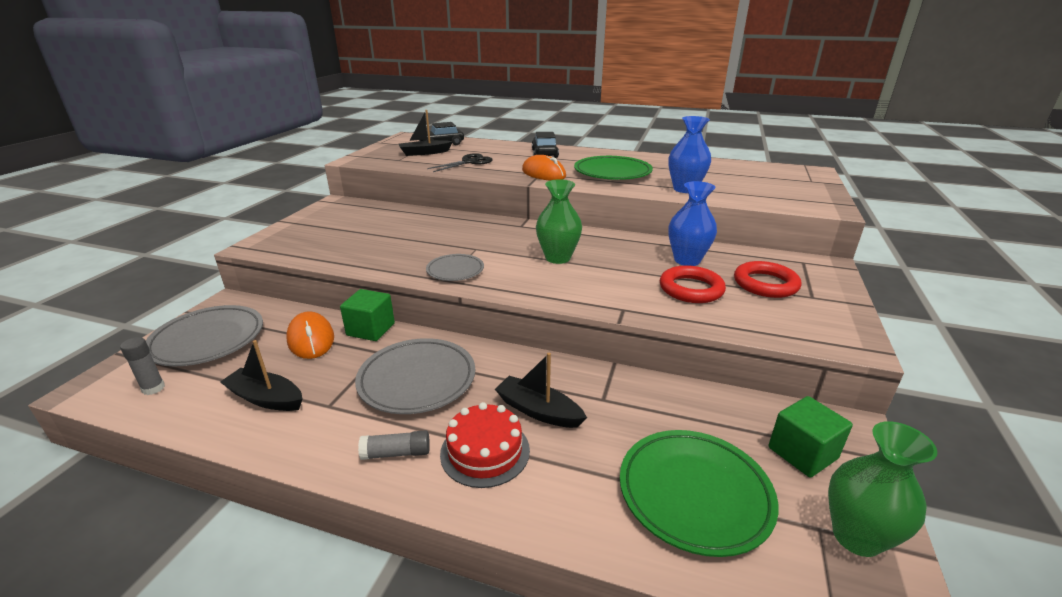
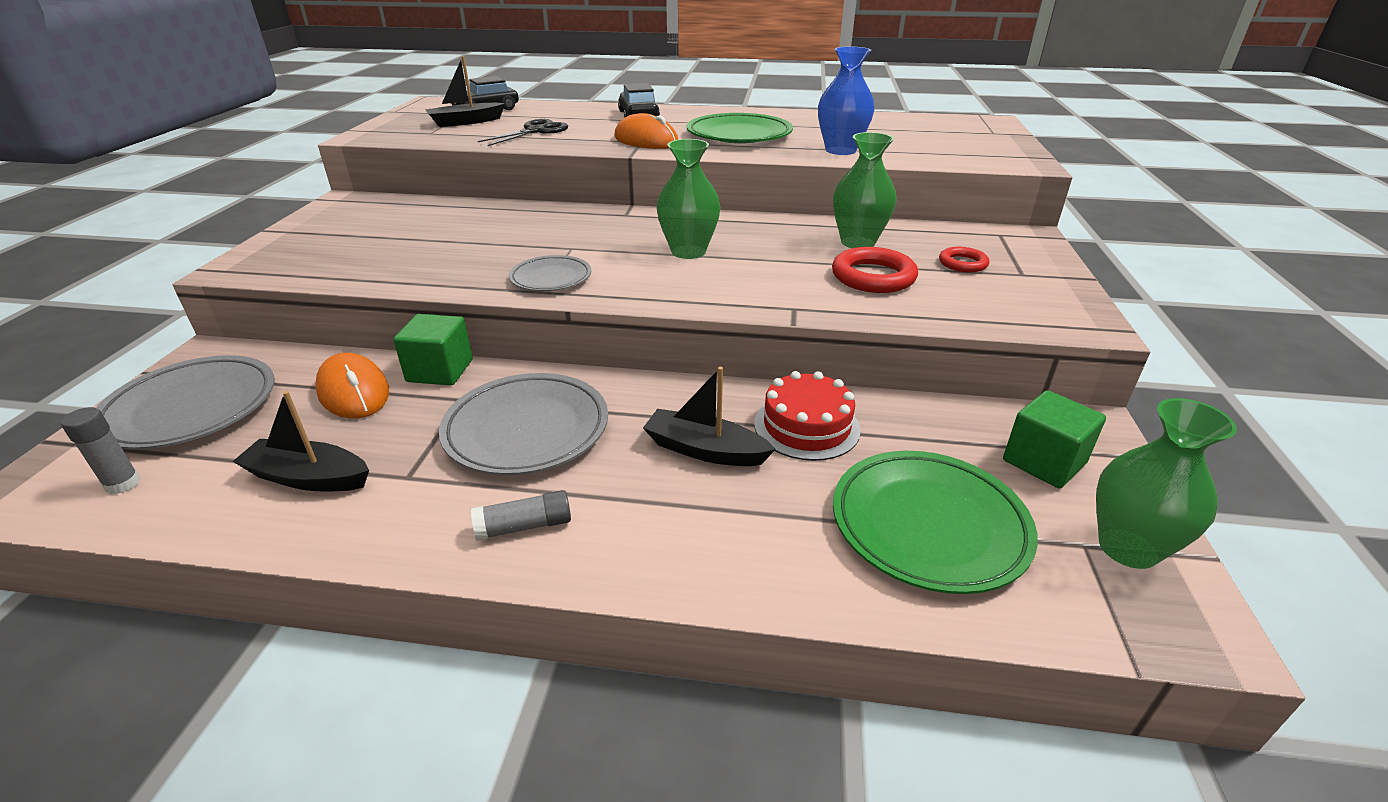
camera: 10 degrees left, 5 degrees up
(485, 451) = (647, 509): red cake -> red cake (806, 426)
(687, 260) = (858, 242): blue vase -> green vase
(765, 284) = (962, 263): red ring -> red ring, size x0.59

